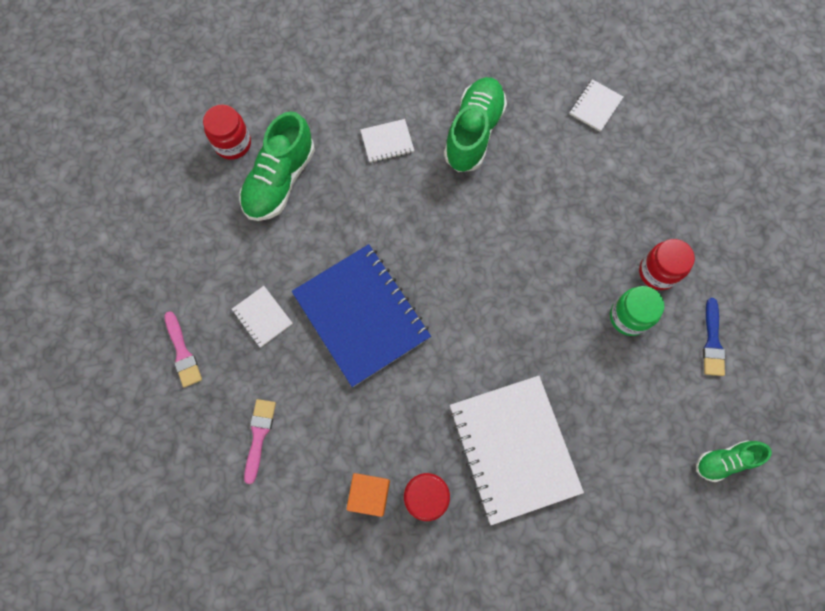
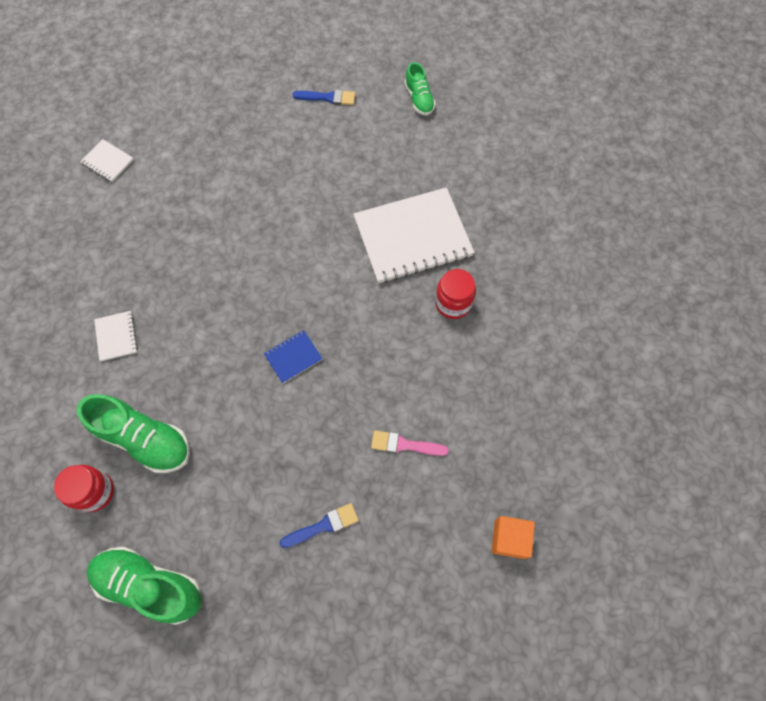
camera: 90 degrees left, 5 degrees down
(182, 353) = (323, 525): pink brush -> blue brush
(262, 317) = (290, 448): white notebook -> none
(361, 315) = (293, 357): blue notebook -> blue notebook, size x0.43
(369, 494) = (453, 347): orange cube -> orange cube (509, 539)
(473, 133) = (119, 260): green shoe -> green shoe (150, 585)
(629, 317) = (305, 150): green jar -> none
(657, 272) = (268, 128): red jar -> none

